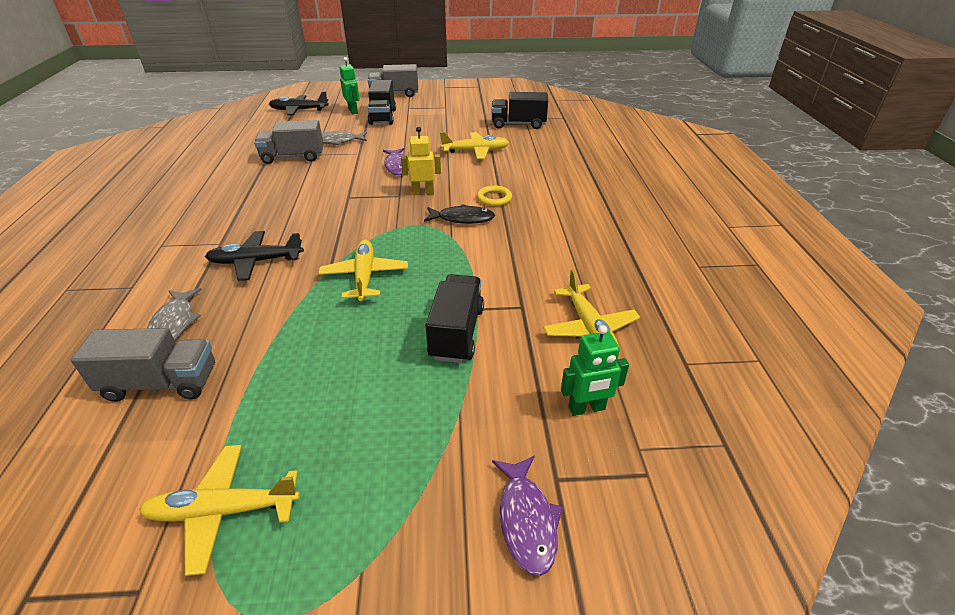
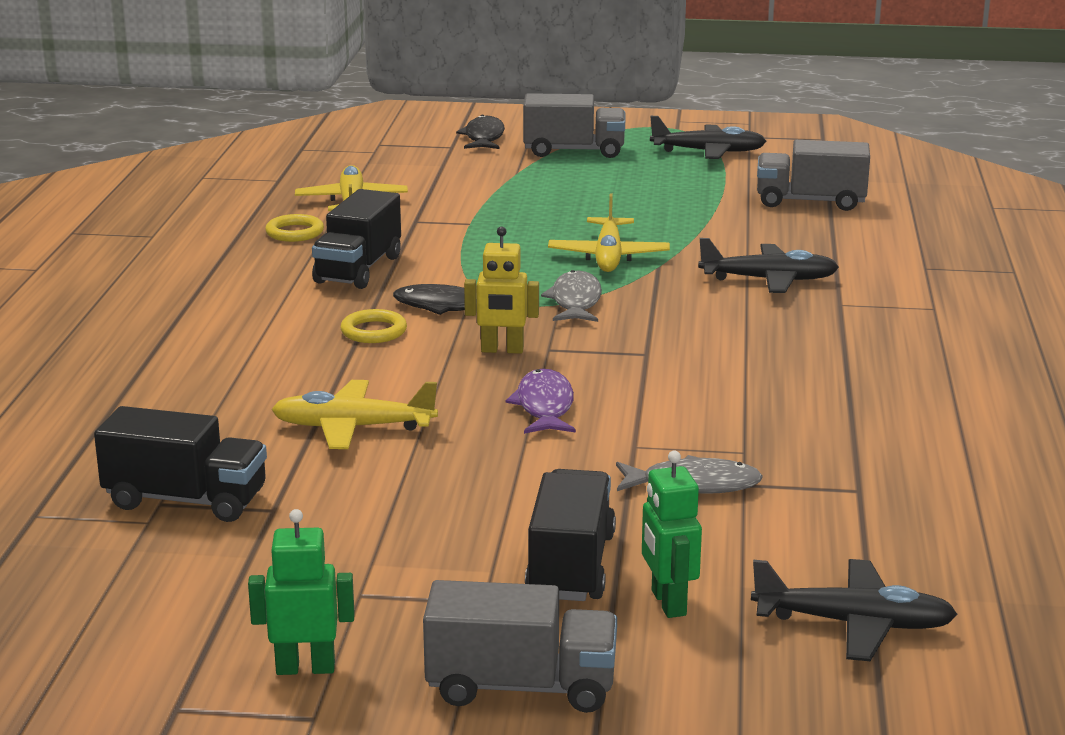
camera: 170 degrees left, 15 degrees down
(174, 323) = (835, 236): grey fish -> grey fish (575, 301)
(224, 511) = (708, 152): yellow plane -> black plane
(293, 157) = (792, 447): grey truck -> grey truck (574, 151)
(456, 333) = (502, 209): black truck -> black truck (358, 269)
(526, 520) = (484, 137): purple fish -> black fish
(586, 408) = (400, 167): green robot -> green robot (305, 668)
(603, 280) = (295, 232): none -> yellow ring

